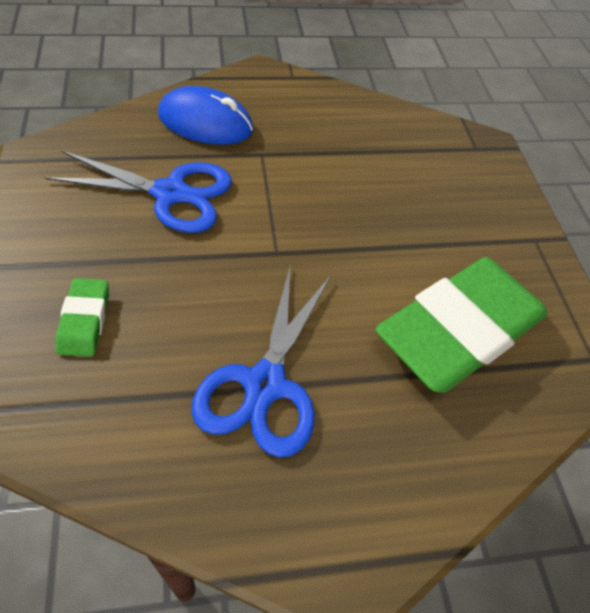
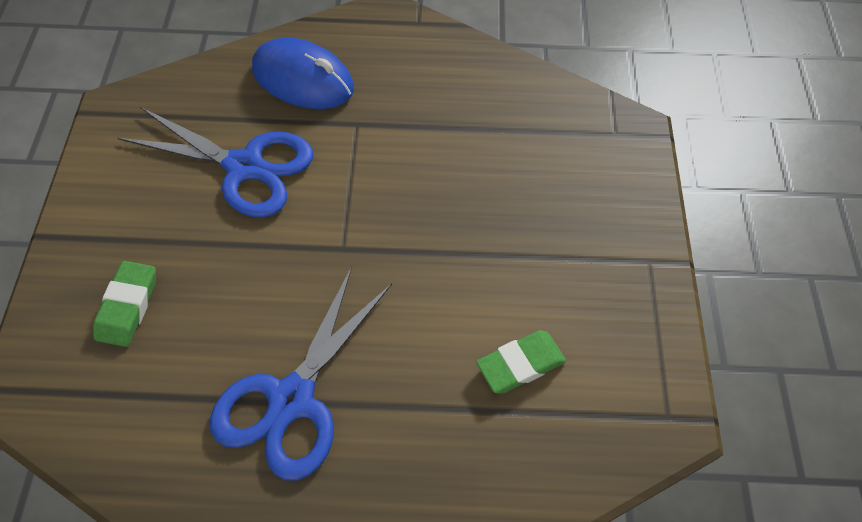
camera: 15 degrees right, 5 degrees up
(459, 330) = (520, 364): green eraser -> green eraser, size x0.42

